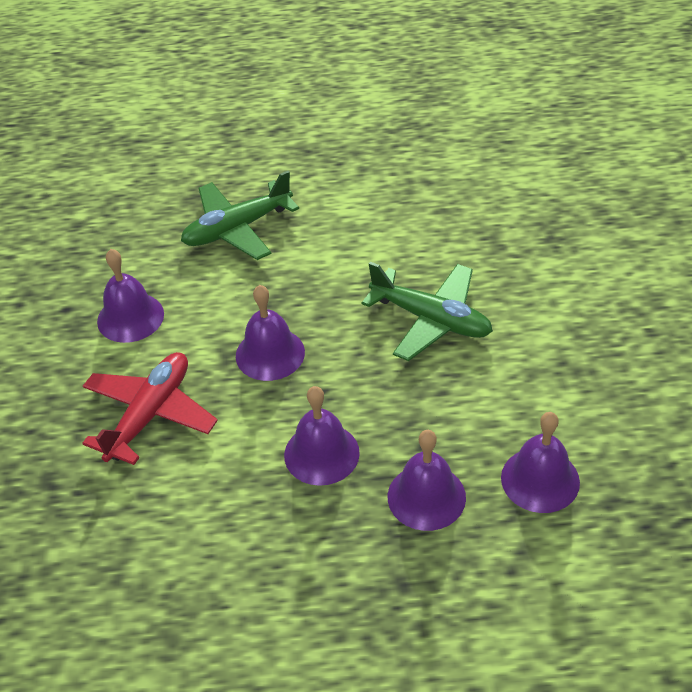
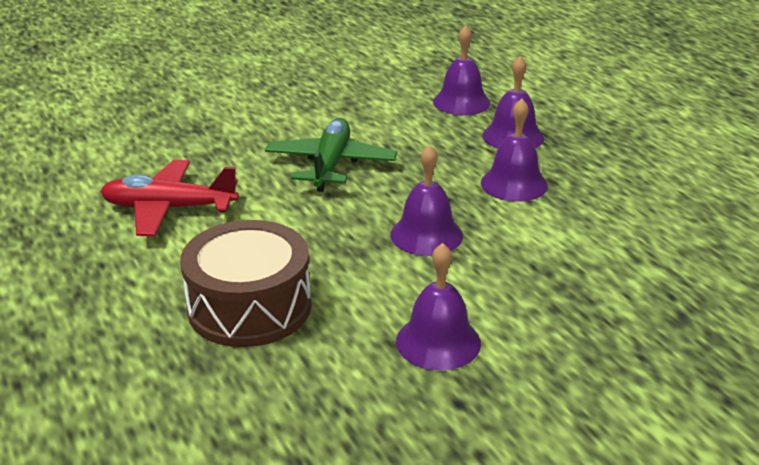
camera: 115 degrees left, 15 degrees down
(150, 414) = (552, 282): red plane -> red plane (169, 208)
(237, 229) = (249, 307): green plane -> brown drum

